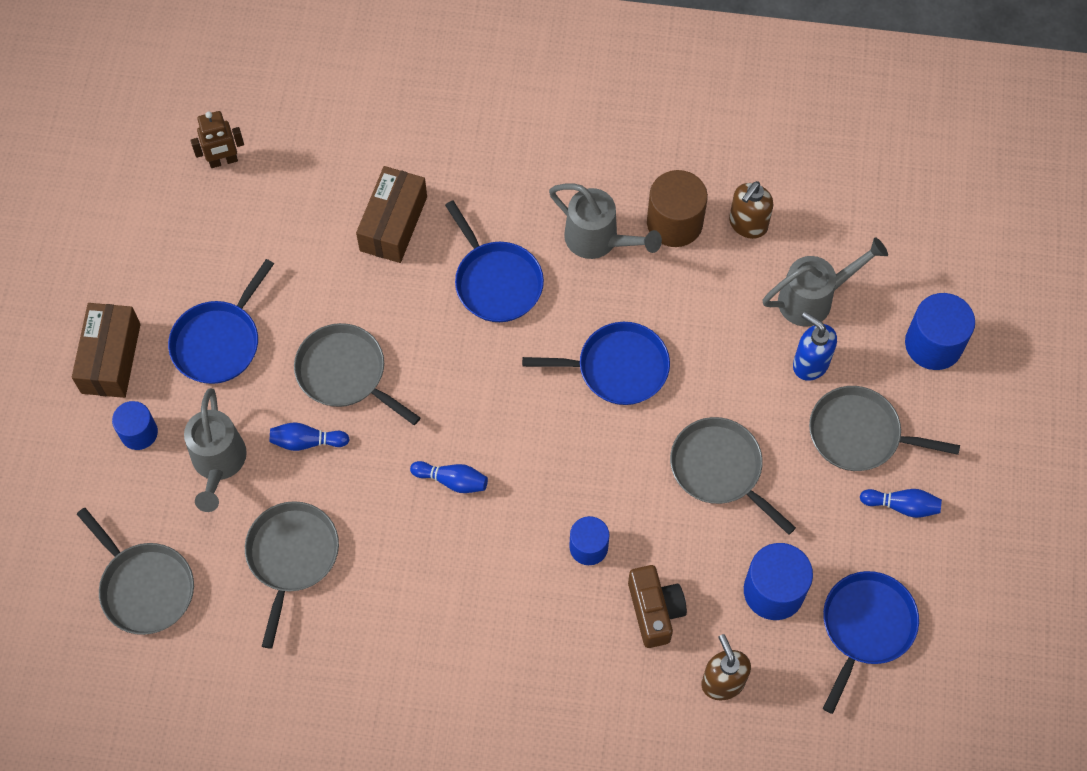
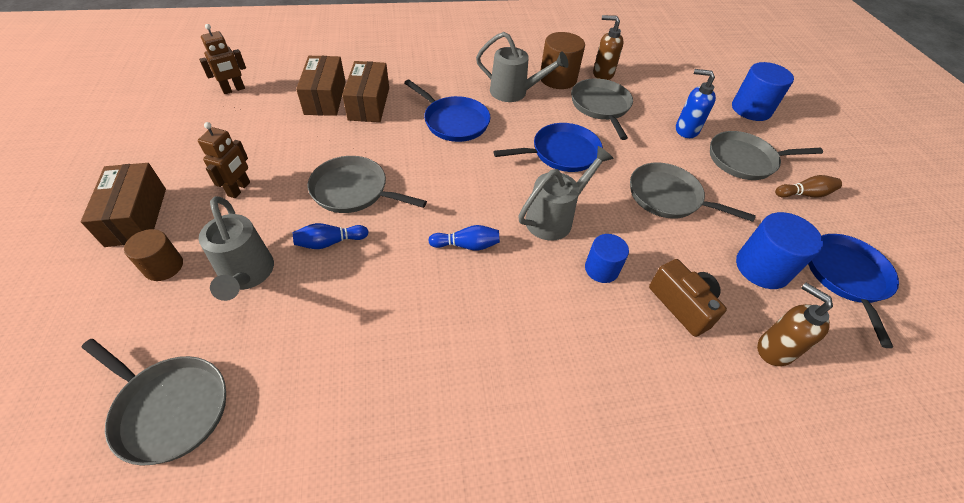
camera: 20 degrees left, 15 degrees down
(139, 433) = (164, 266): blue cylinder -> brown cylinder
(219, 342) = (239, 189): blue pan -> brown robot
(292, 556) = (333, 338): grey pan -> grey pan (600, 106)
(338, 200) = (325, 98): none -> brown box
(747, 224) = (602, 74): brown soap dispenser -> brown soap dispenser turned 90 degrees clockwise
(813, 299) = (665, 100): grey watering can -> grey watering can (554, 218)
(902, 506) = (804, 194): blue bowling pin -> brown bowling pin

